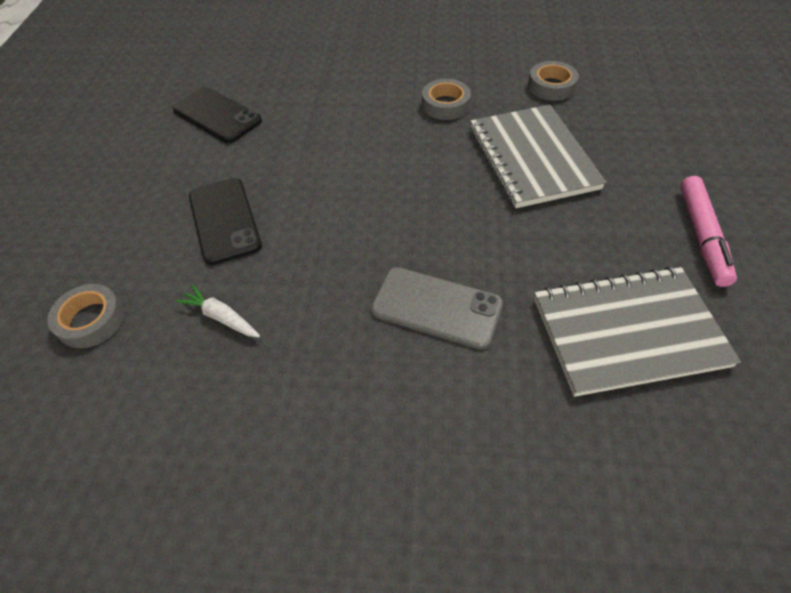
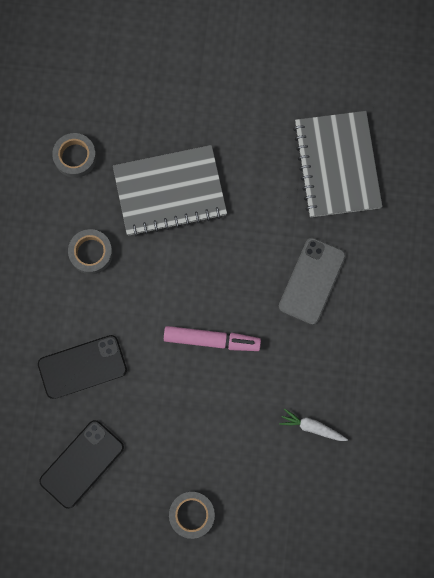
camera: 90 degrees left, 25 degrees up
(91, 320) = (309, 521): grey tape -> grey tape (192, 514)
(221, 317) = (312, 427): white carrot -> white carrot turned 75 degrees clockwise
(225, 220) = (219, 437): black phone -> black phone (82, 366)
(701, 236) = (261, 94): pink marker -> pink marker (211, 340)

